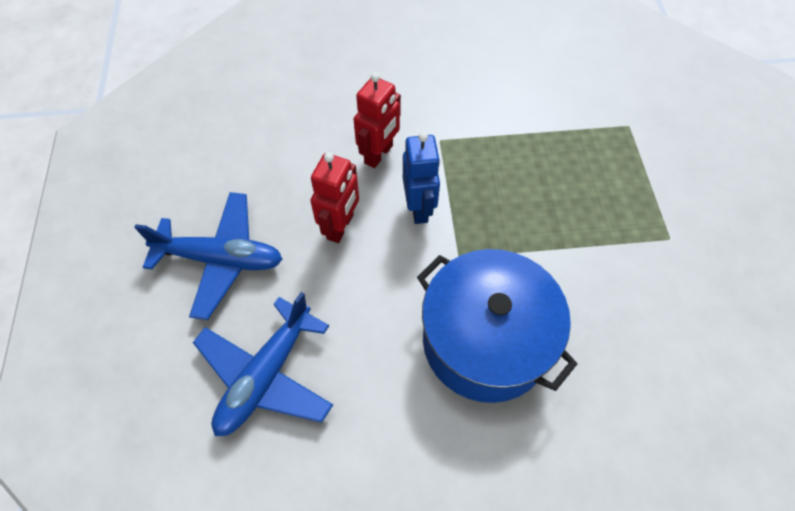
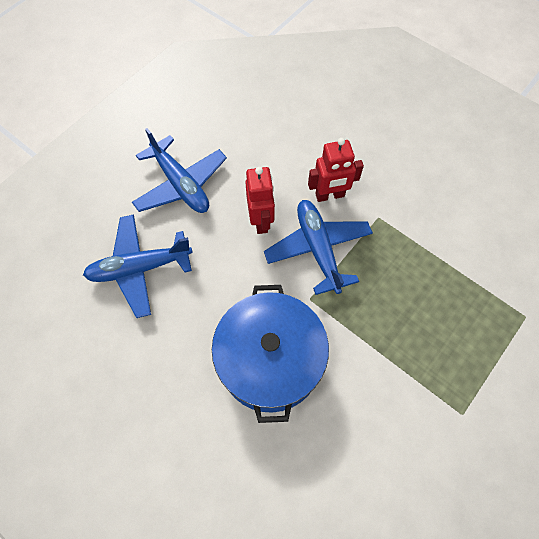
camera: 45 degrees right, 5 degrees up
(340, 227) = (261, 221): red robot -> red robot turned 75 degrees counterclockwise
(419, 208) = (318, 249): blue robot -> blue plane

